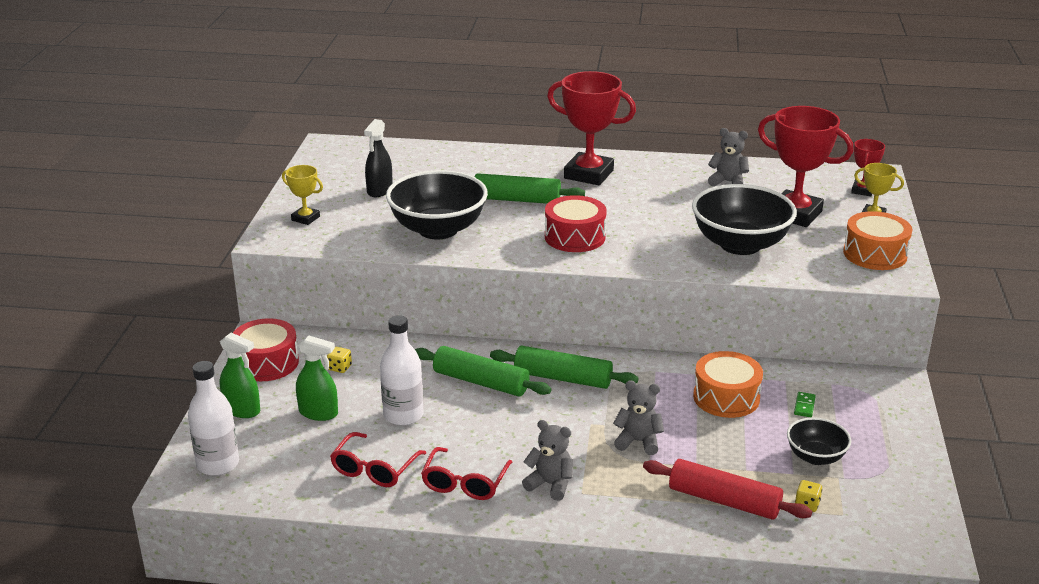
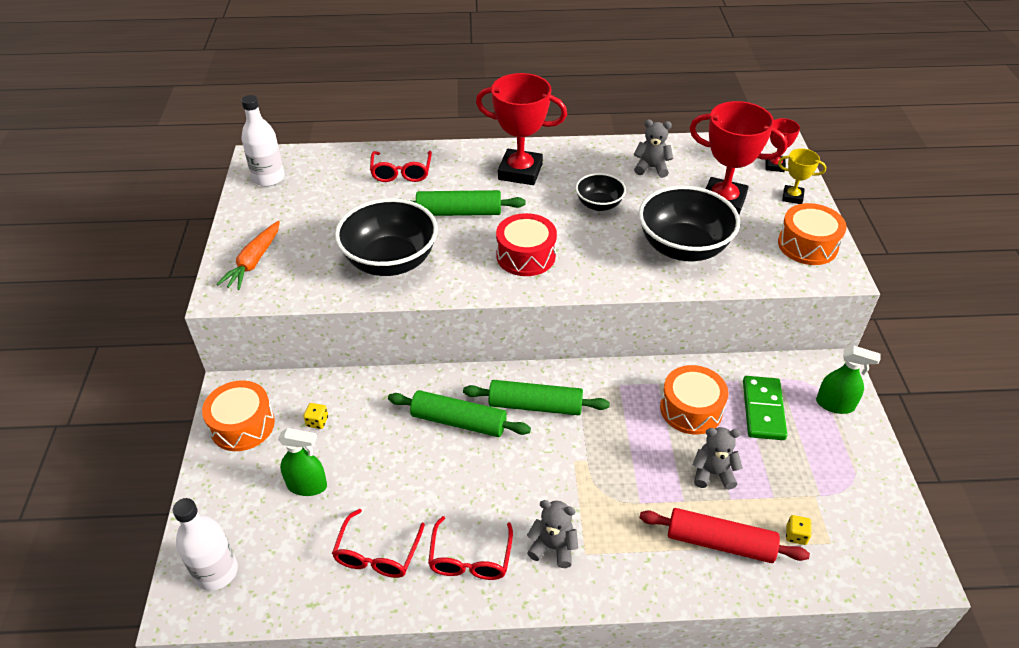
camera: 10 degrees left, 15 degrees up
(242, 410) = (228, 493): green spray bottle -> green spray bottle (835, 404)
(266, 363) = (242, 425): red drum -> orange drum
(305, 218) = (254, 261): yellow trophy -> orange carrot
(379, 190) = (322, 215): black spray bottle -> none
(403, 415) = (392, 476): white bottle -> white bottle (268, 178)
(467, 165) = (401, 172): none -> red glasses
(638, 441) = (623, 478): grey teddy bear -> grey teddy bear (713, 473)
(804, 406) = (763, 410): green domino -> green domino, size x2.22
(815, 457) = (789, 473): black bowl -> black bowl (599, 204)

